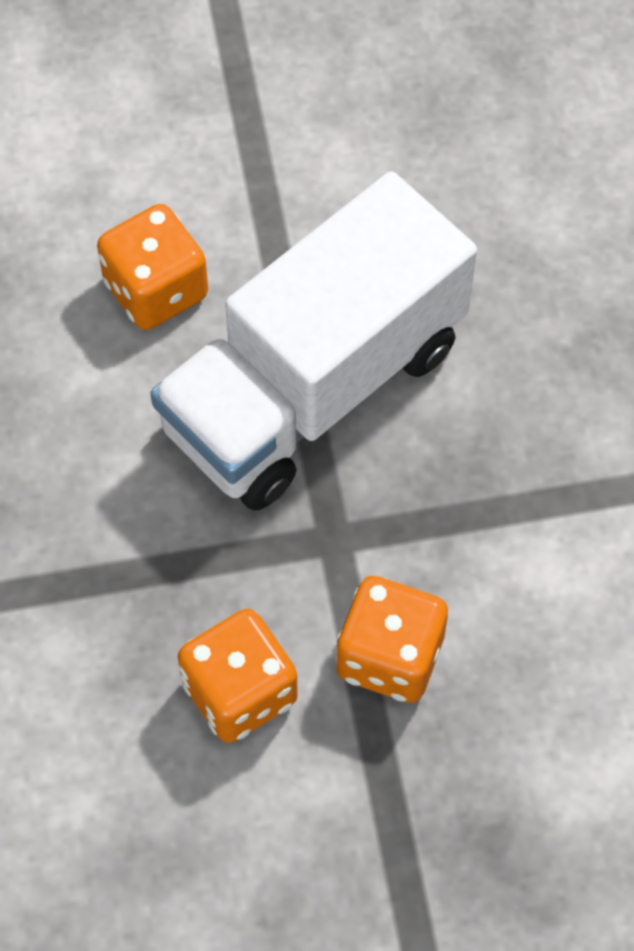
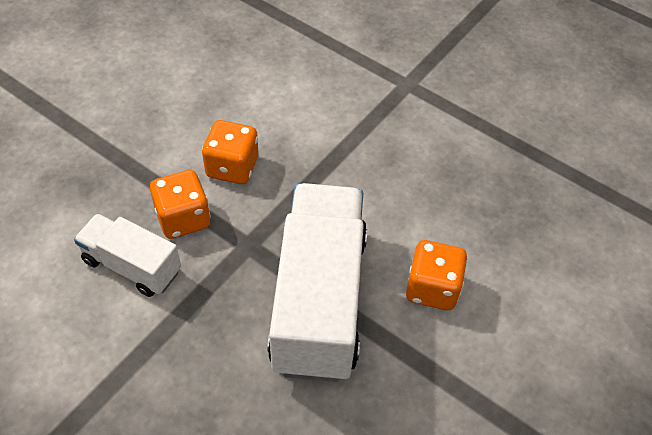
camera: 135 degrees right, 10 degrees down
(522, 633) = (132, 266): none -> white truck

